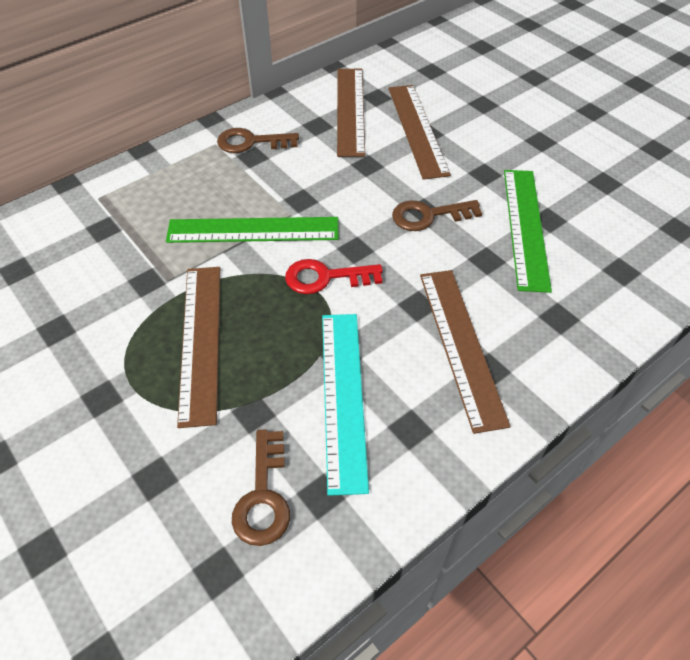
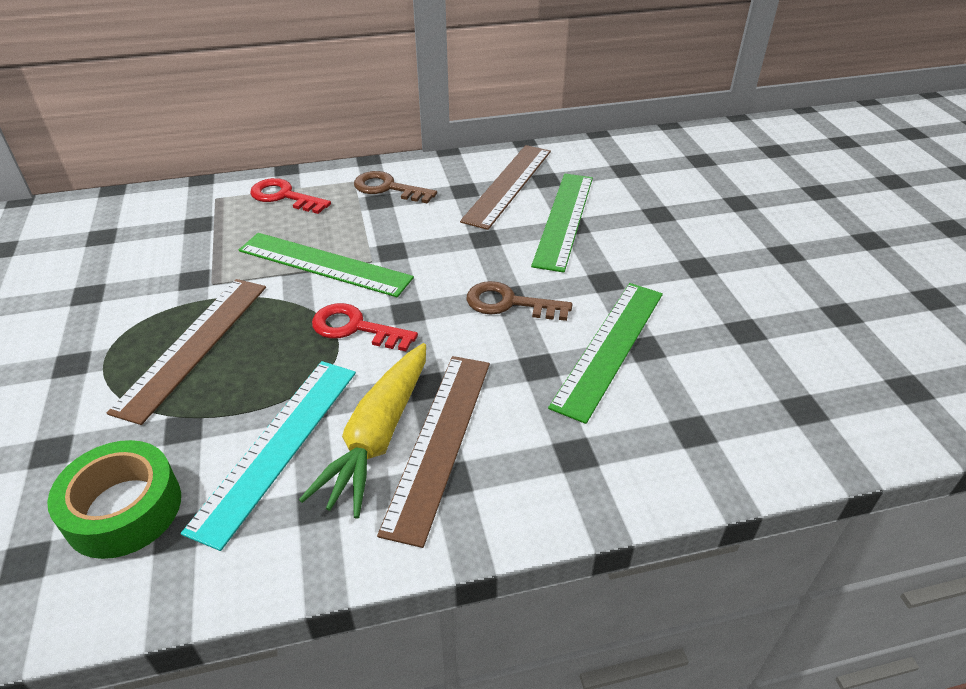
camera: 25 degrees right, 10 degrees down
(163, 177) = (284, 196): none -> red key
(263, 496) = (123, 509): brown key -> green tape
(414, 359) = (378, 437): none -> yellow carrot
(417, 130) = (563, 219): brown ruler -> green ruler

